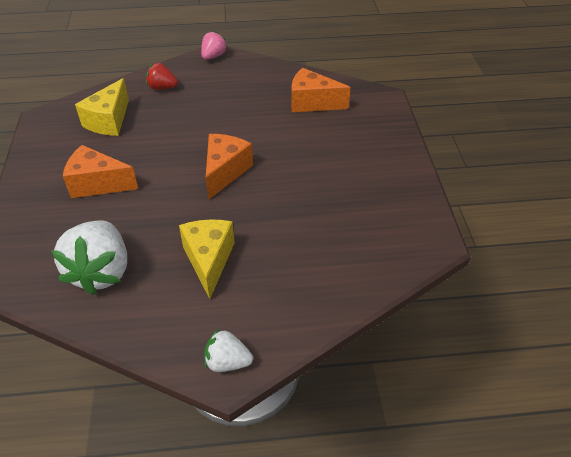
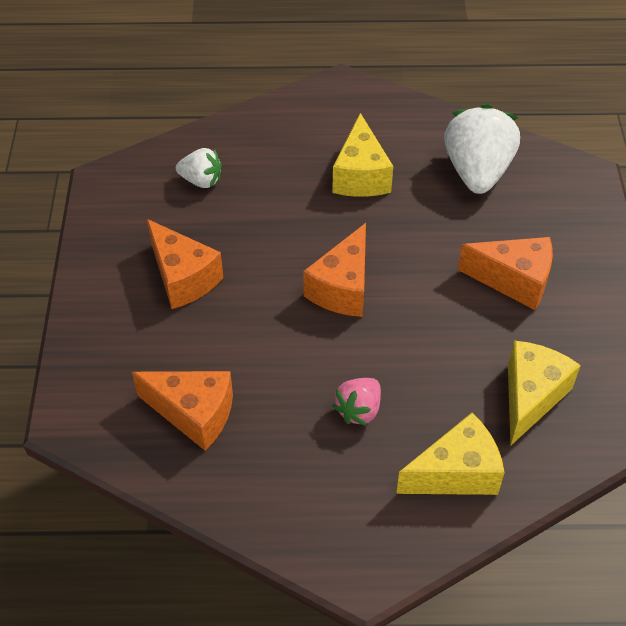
camera: 175 degrees left, 5 degrees up
(162, 88) = (456, 473): red strawberry -> yellow cheese
(213, 56) = (365, 564): pink strawberry -> pink strawberry (359, 410)
(227, 362) = (341, 90): white strawberry -> white strawberry (201, 181)
(341, 171) = (183, 278): none -> orange cheese

